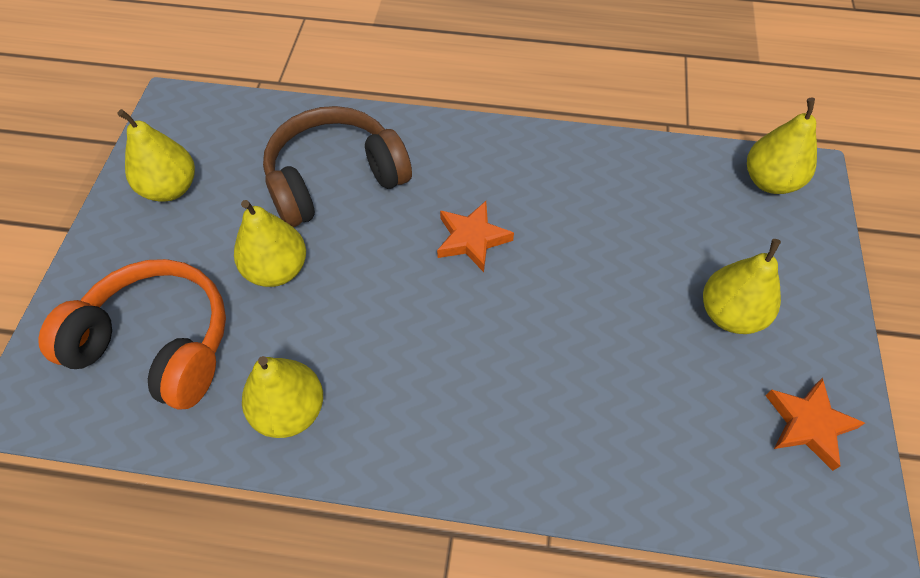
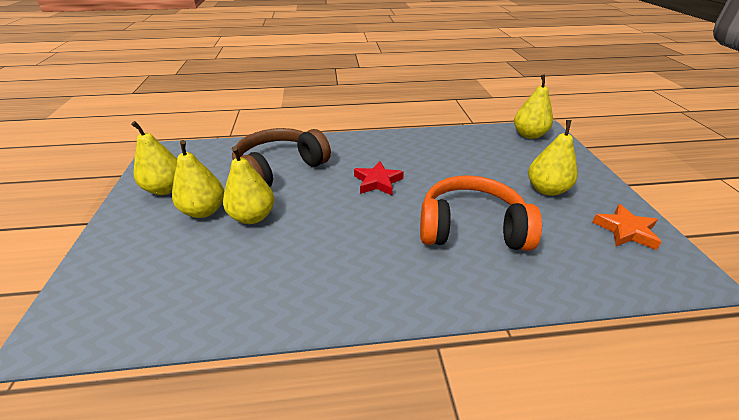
camera: 15 degrees left, 20 degrees down
(157, 344) = (169, 273): orange headphones -> orange headphones (471, 228)
(290, 411) = (285, 293): yellow pear -> yellow pear (204, 211)
(472, 239) = (377, 182): orange star -> red star

